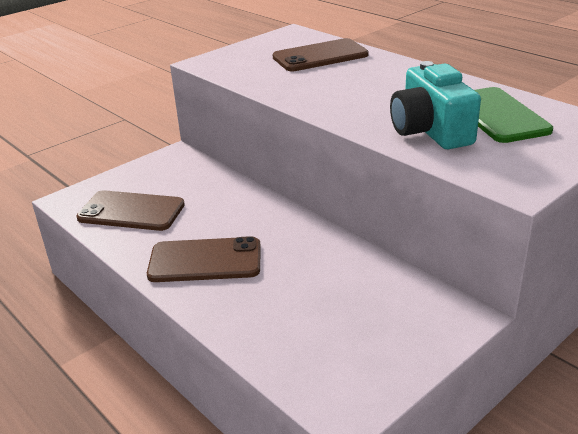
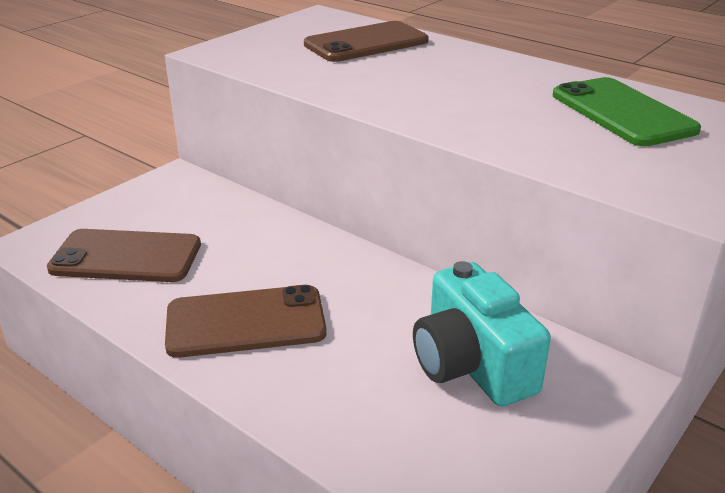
camera: 10 degrees left, 0 degrees up
(430, 131) = (544, 134): turquoise camera -> turquoise camera (471, 365)

